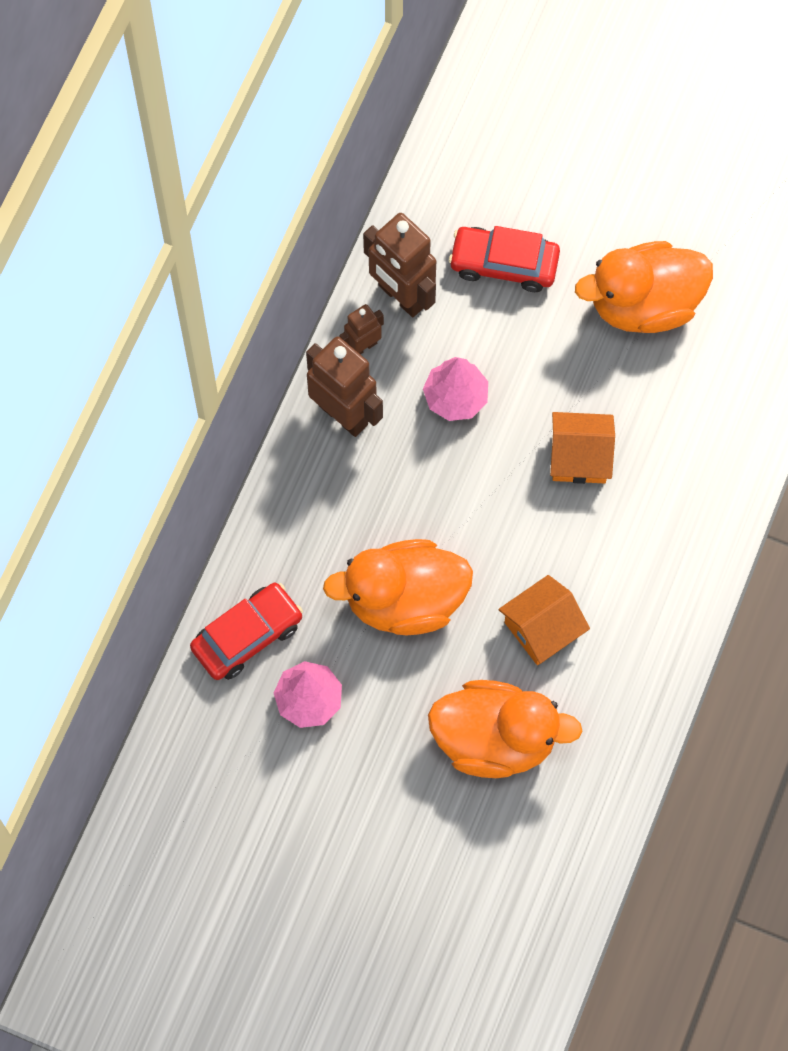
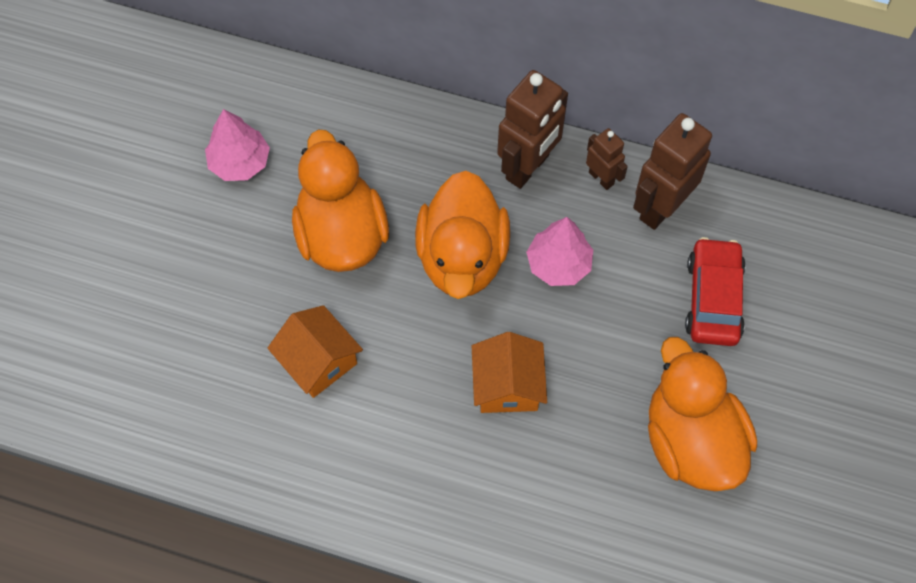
camera: 85 degrees right, 5 degrees down
(247, 636) = (300, 108): red car -> none
(495, 739) = (202, 325): orange duck -> orange duck (462, 257)

